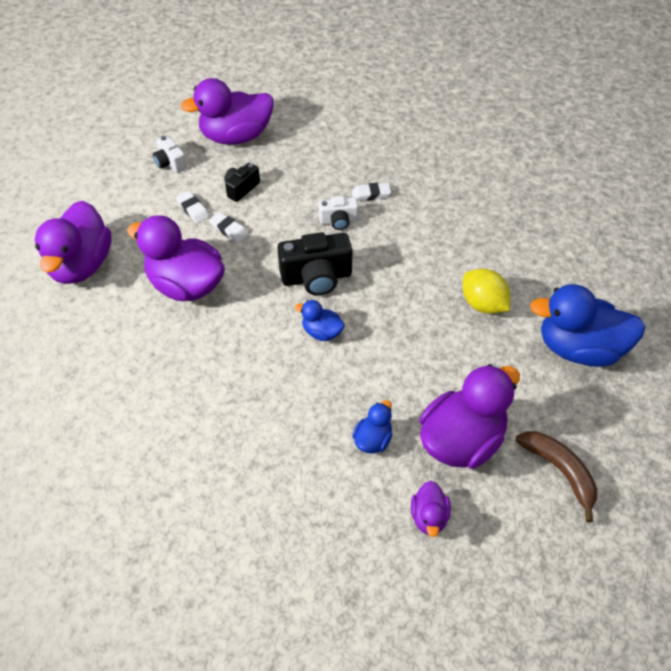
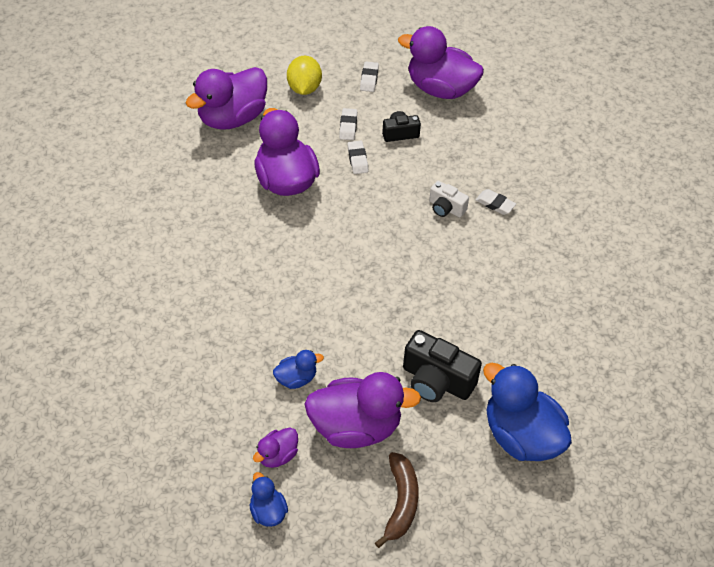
camera: 40 degrees right, 0 degrees up
(170, 163) = (369, 79): white camera -> white eraser
(316, 277) = (382, 239): black camera -> black camera (436, 381)
(321, 332) = (342, 280): blue duck -> blue duck (268, 511)
(483, 304) = (485, 348): yellow lemon -> yellow lemon (304, 88)

